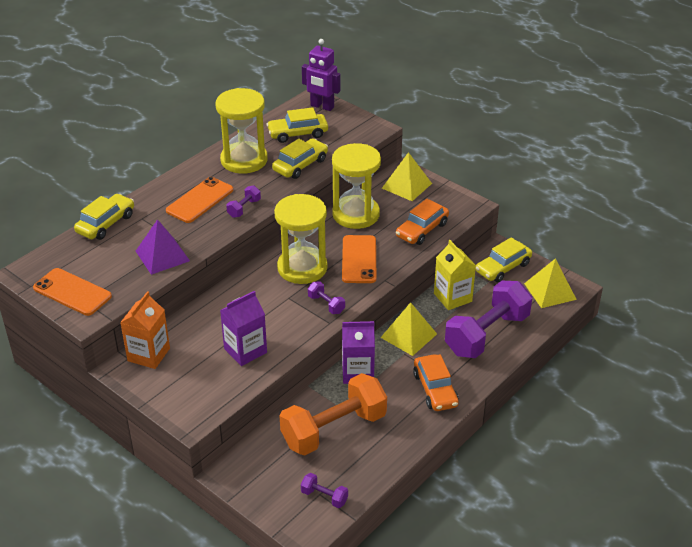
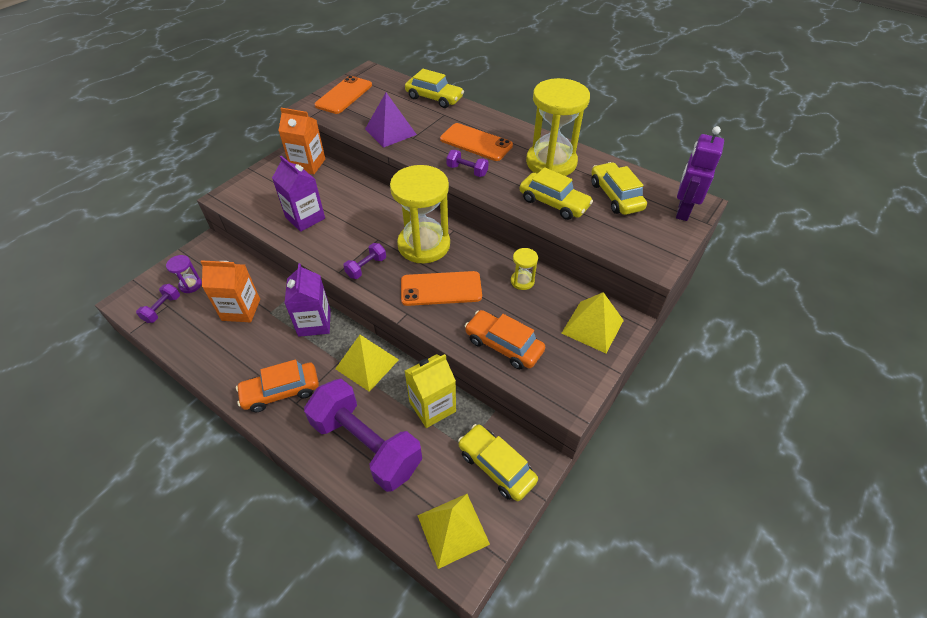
camera: 85 degrees right, 10 degrees up
(291, 478) = (190, 285): none -> purple hourglass
(334, 429) = (241, 310): orange dumbbell -> orange carton
(356, 214) = (522, 281): yellow hourglass -> yellow hourglass, size x0.43

